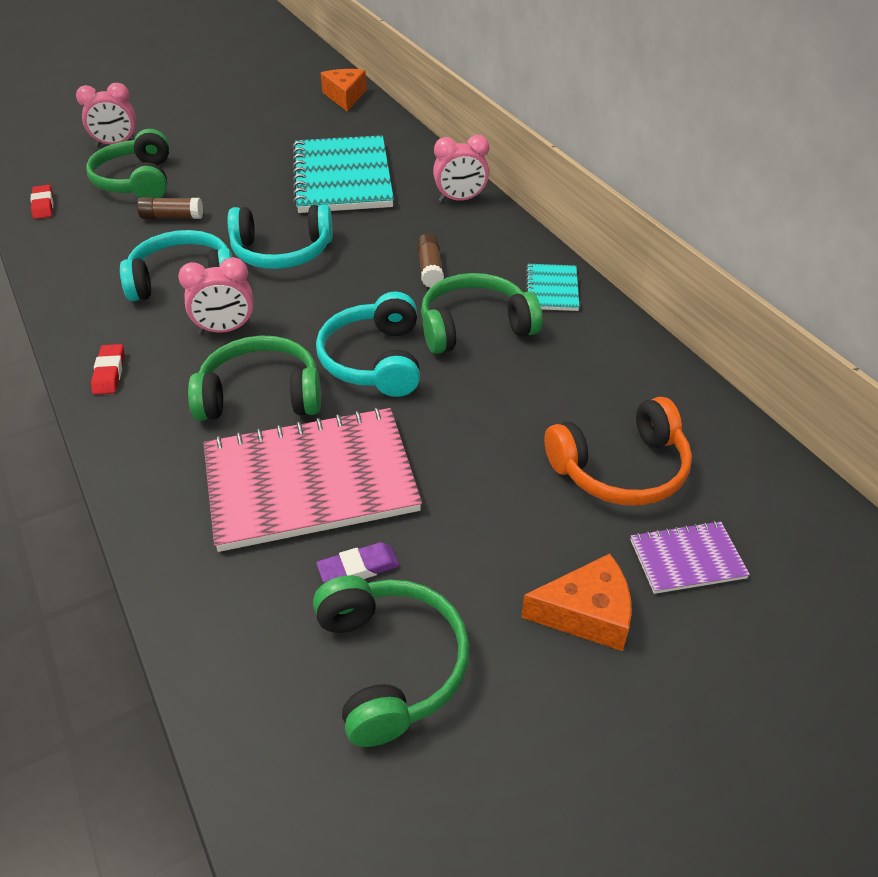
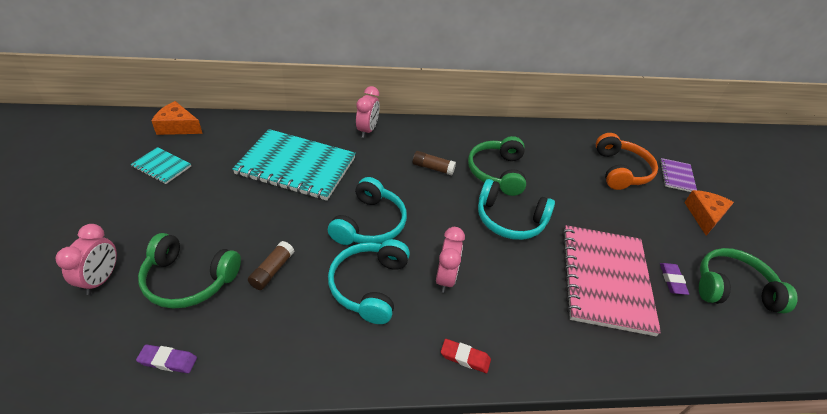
camera: 70 degrees left, 0 degrees up
(43, 205) = (168, 361): red eraser -> purple eraser
(261, 395) = (523, 279): green headphones -> none
(552, 289) = (478, 135): turquoise notebook -> turquoise notebook (162, 166)

